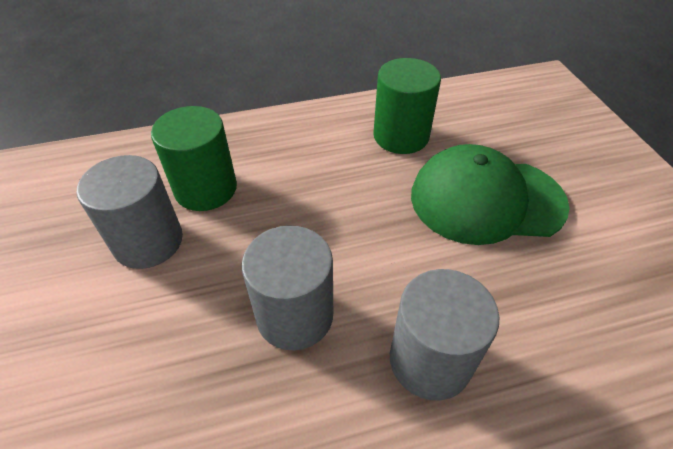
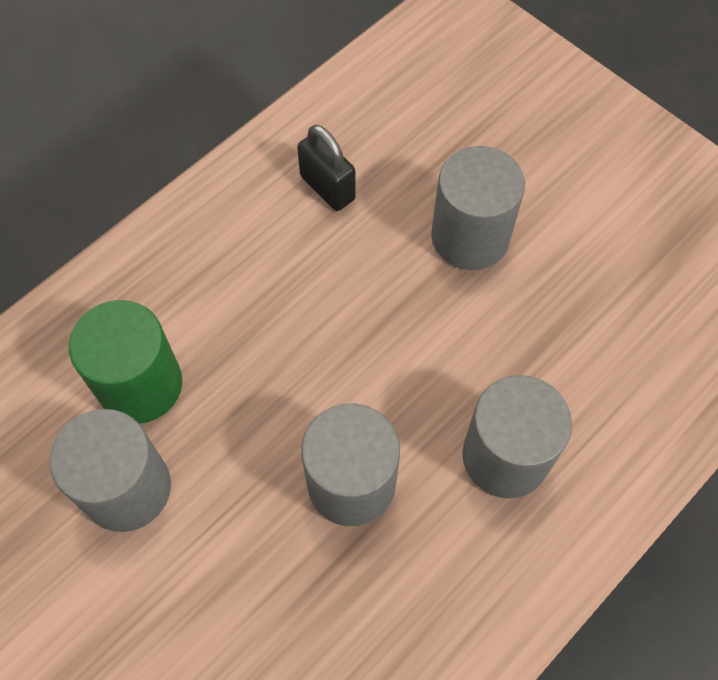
camera: 30 degrees left, 15 degrees up
(401, 136) = (327, 188): green cylinder -> black padlock
(486, 200) = (470, 236): green cap -> grey cylinder

